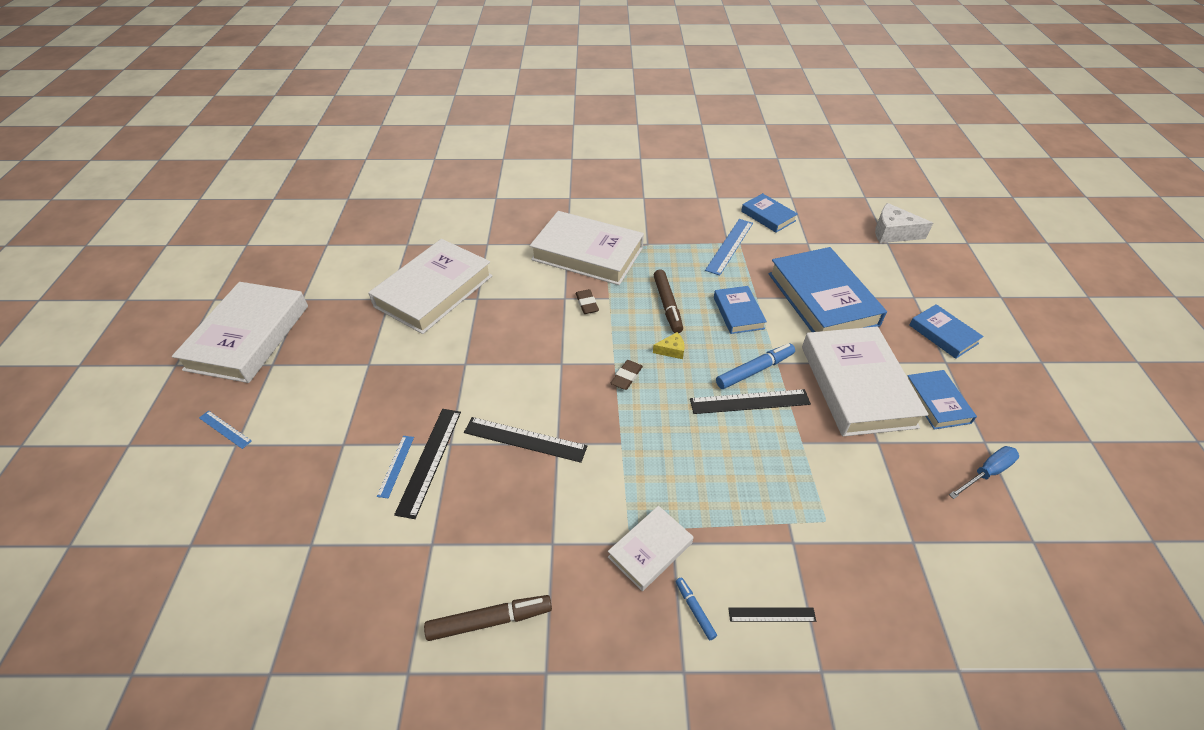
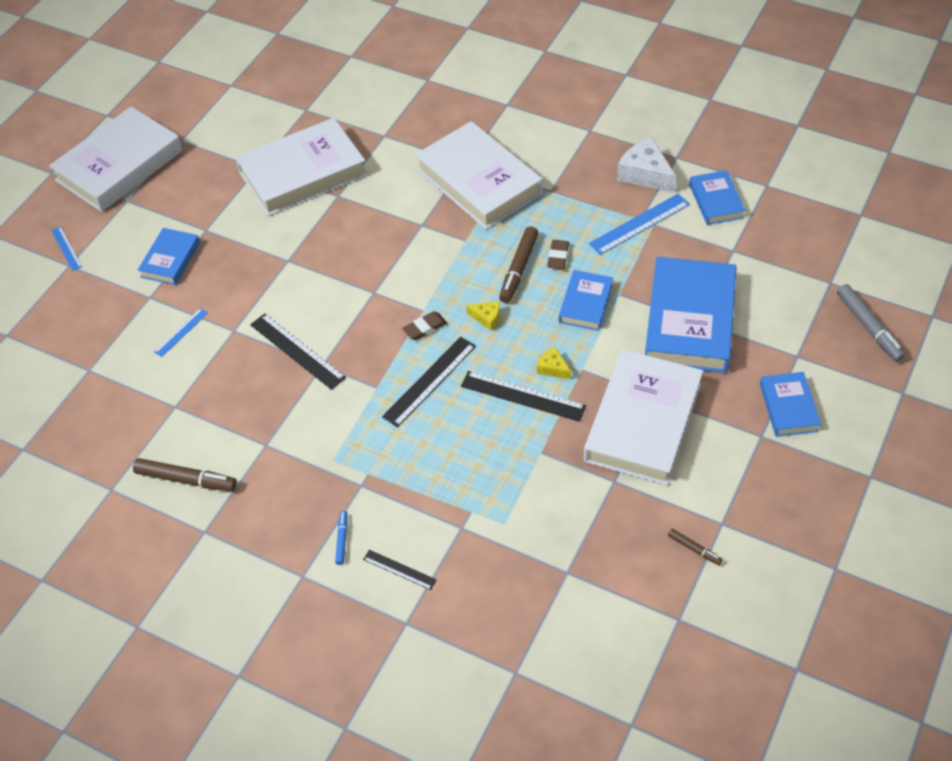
camera: 30 degrees right, 5 degrees up
(430, 460) = (210, 338): black ruler -> black ruler (430, 381)
(587, 304) = (439, 239): brown eraser -> brown eraser (558, 257)
(650, 550) = (339, 482): white book -> none
(754, 370) = (553, 368): blue marker -> yellow cheese
(893, 233) = (849, 272): white cheese -> white cheese (645, 174)
(936, 402) = (710, 469): blue book -> blue book (170, 260)
(938, 262) = (869, 327): none -> grey marker
(986, 473) = (694, 549): blue screwdriver -> brown marker

